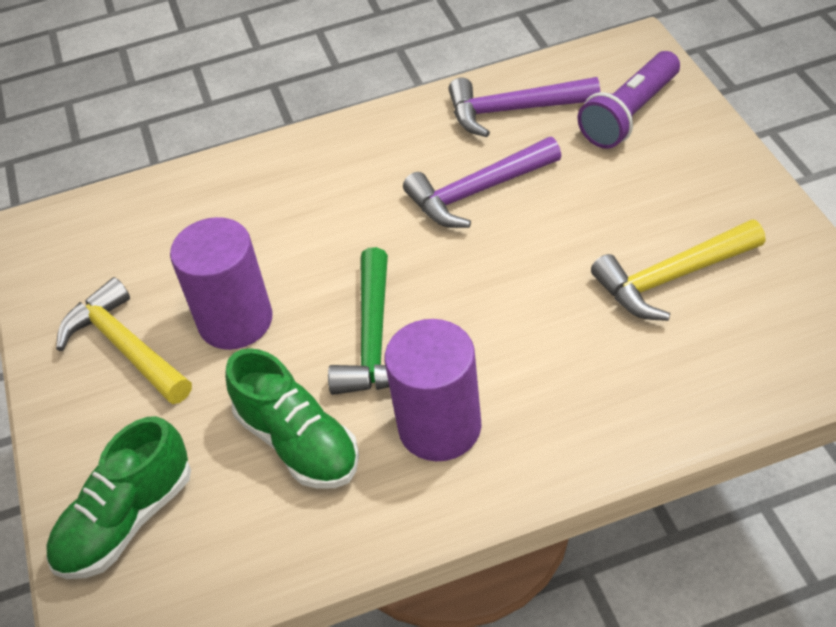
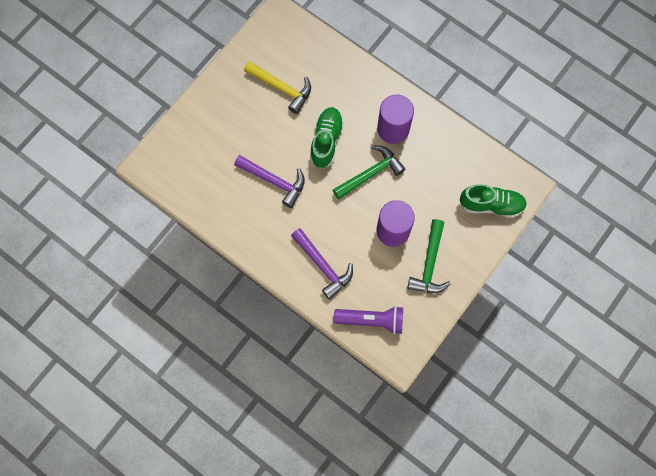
camera: 130 degrees left, 25 degrees up
(125, 347) = (429, 263): yellow hammer -> green hammer
(298, 442) = (428, 170): green shoe -> green shoe (326, 141)
(513, 110) = (215, 195): purple hammer -> purple hammer (323, 266)
(630, 114) = (194, 145): purple flashlight -> purple flashlight (371, 320)

